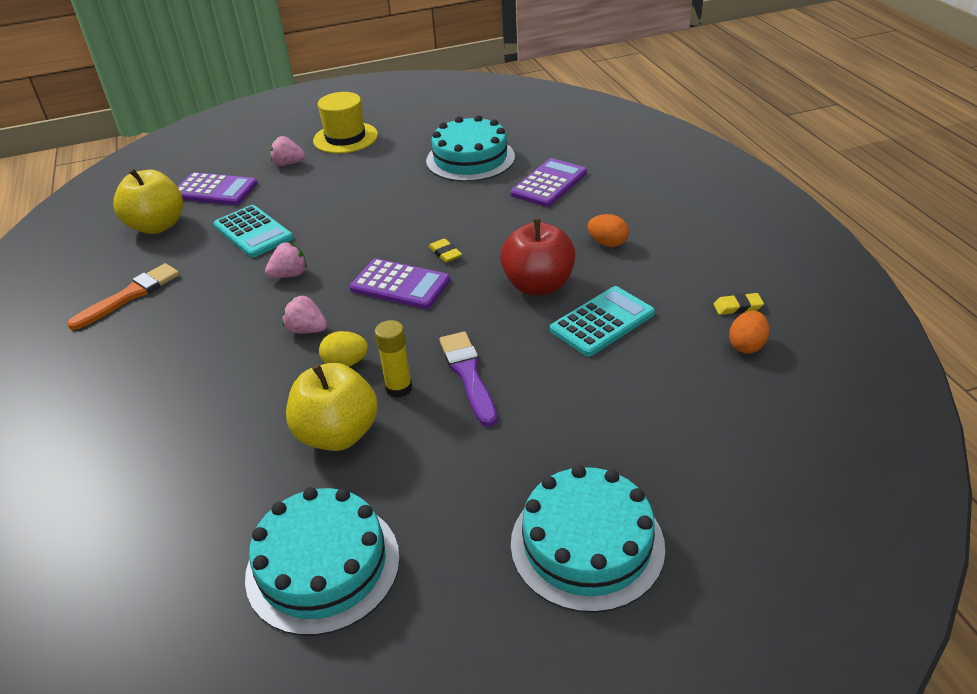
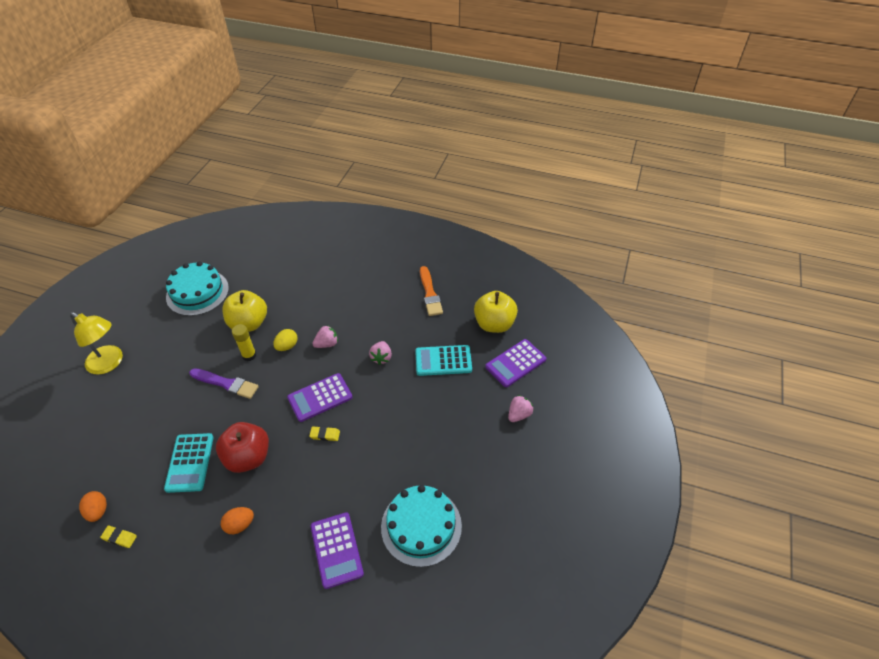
camera: 125 degrees right, 10 degrees up
(345, 138) = (531, 467): yellow hat -> none
(587, 544) = (110, 363): turquoise cake -> yellow lamp
(737, 307) = (119, 537): yellow eraser -> yellow eraser turned 75 degrees clockwise

